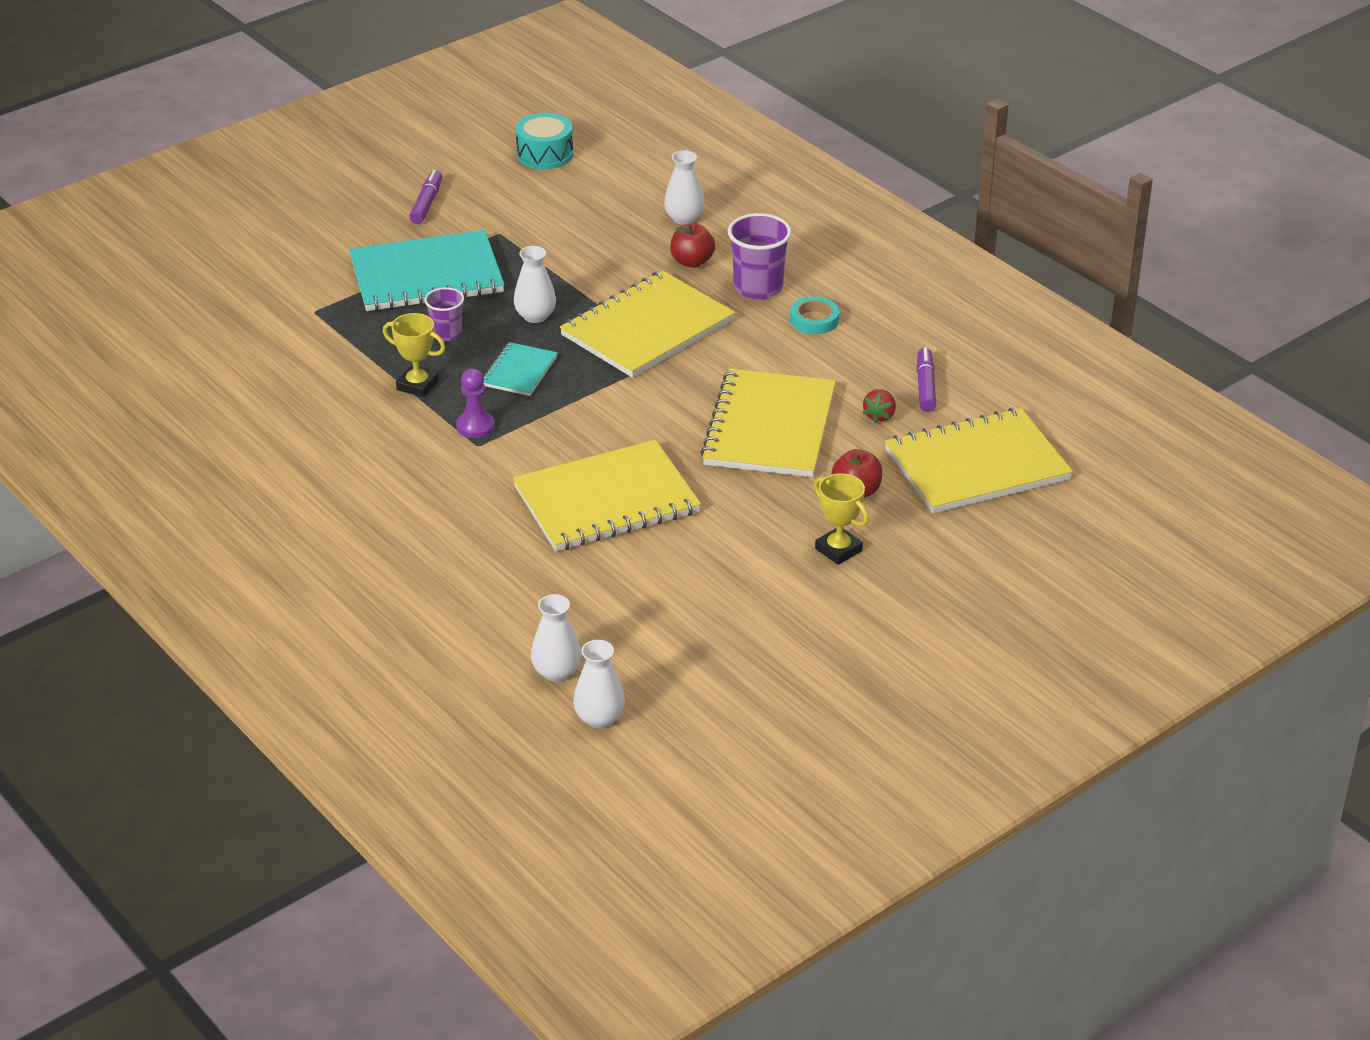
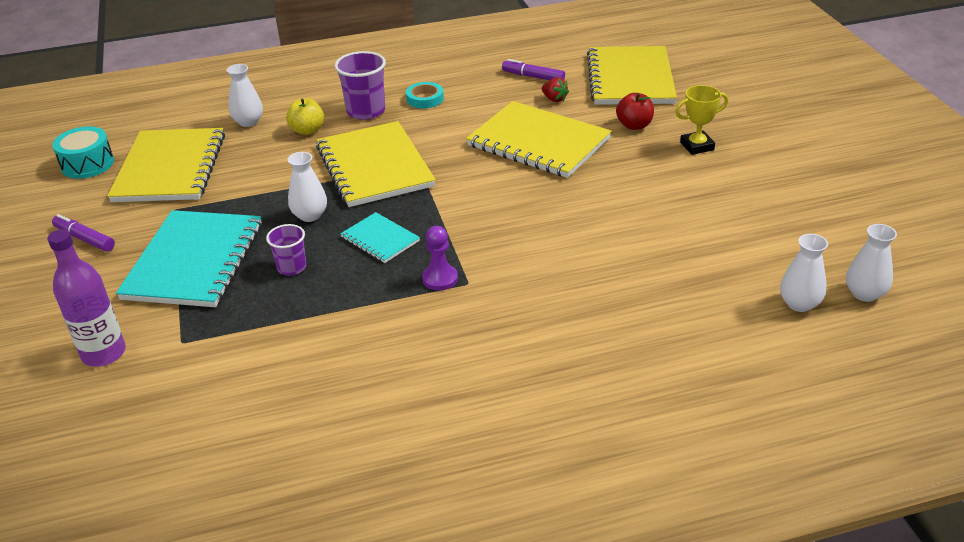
camera: 65 degrees left, 0 degrees up
(281, 278) = (104, 353): none -> purple bottle
(417, 385) = (355, 300): yellow trophy -> none
(606, 500) = (585, 232): yellow notebook -> yellow notebook (170, 168)
(692, 262) = (307, 130): red apple -> yellow apple

